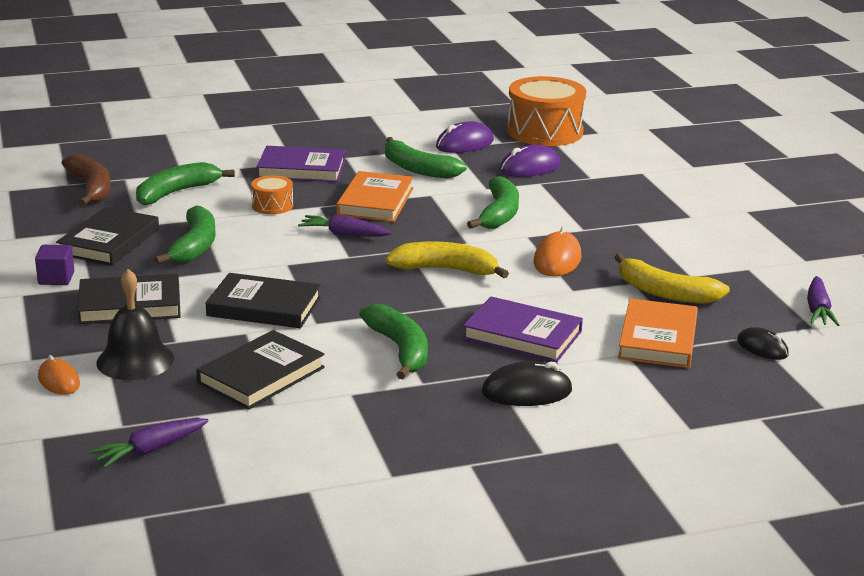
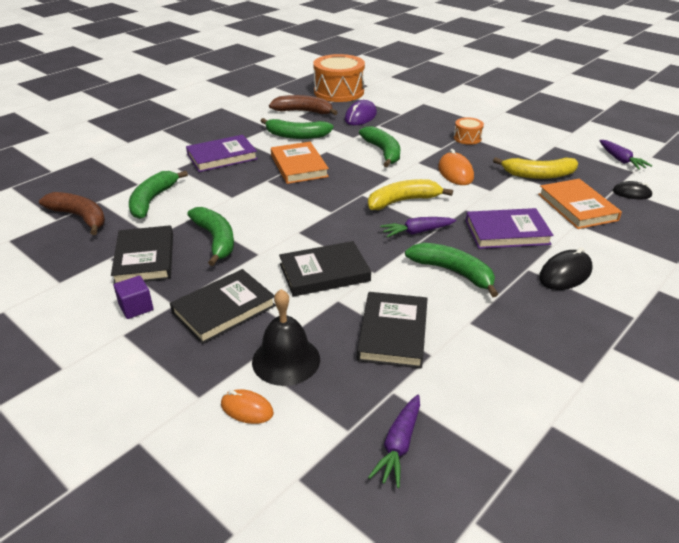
camera: 30 degrees left, 10 degrees up
(272, 205) = (234, 189): orange drum -> orange drum (467, 138)
(344, 234) = (308, 196): purple carrot -> purple carrot (417, 232)
(464, 144) = (303, 111): purple mouse -> brown banana

